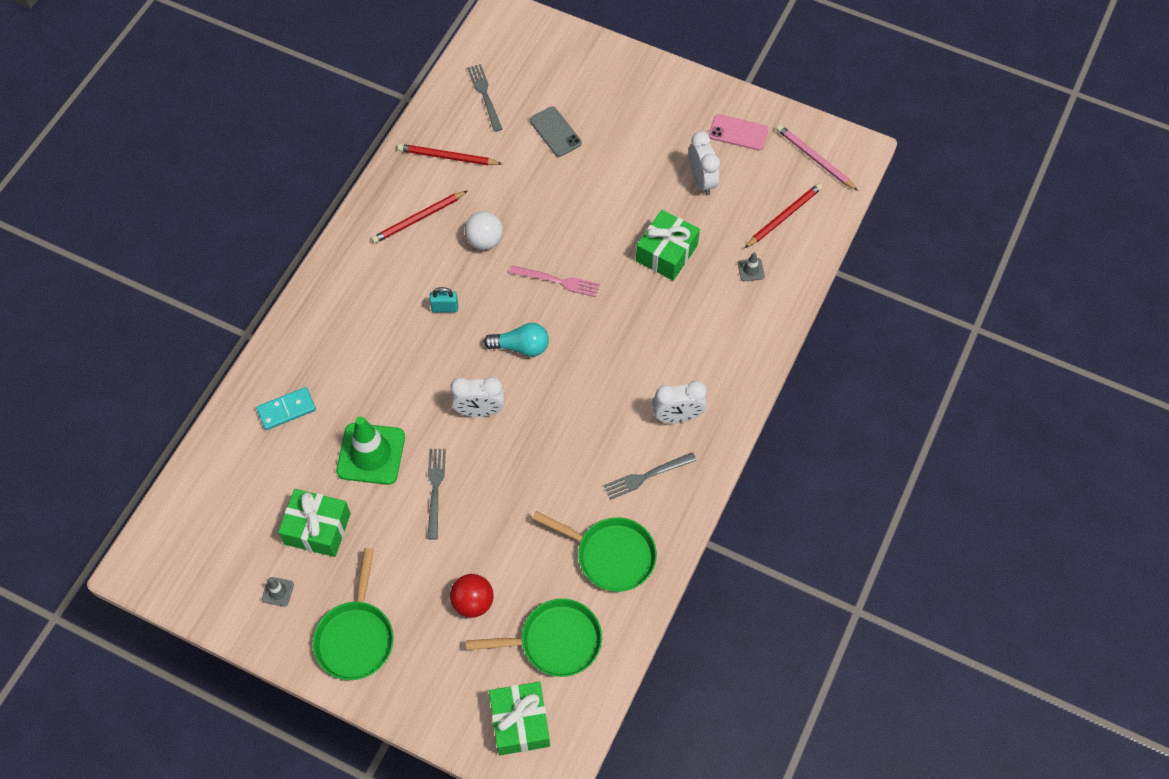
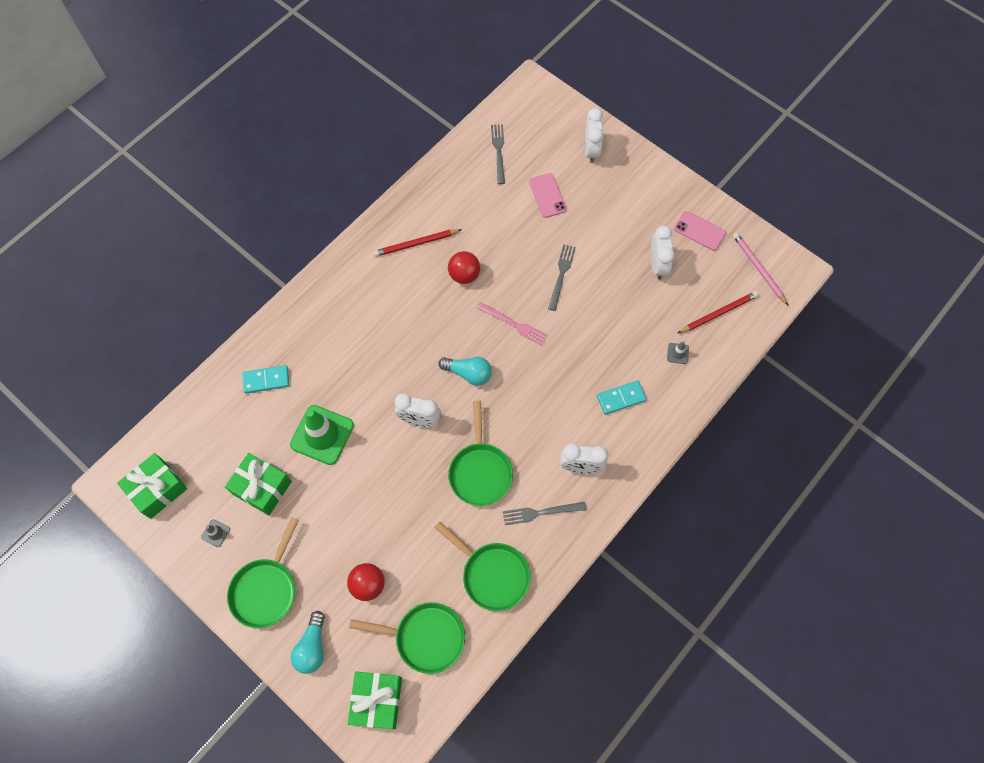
camera: 15 degrees right, 5 degrees up
(428, 685) = (312, 647): none -> turquoise light bulb
(435, 490) = (365, 479): grey fork -> grey fork (561, 275)
(445, 308) = (416, 325): turquoise padlock -> none
(447, 157) = (454, 197): red pencil -> none
(484, 240) = (464, 275): white ball -> red ball
(555, 132) = (547, 195): grey phone -> pink phone
(565, 449) = (480, 471): none -> green pan
(591, 71) = (591, 150): none -> white clock
(666, 253) = (610, 321): green gift -> green gift (157, 489)
(701, 332) = (621, 398): none -> turquoise domino

